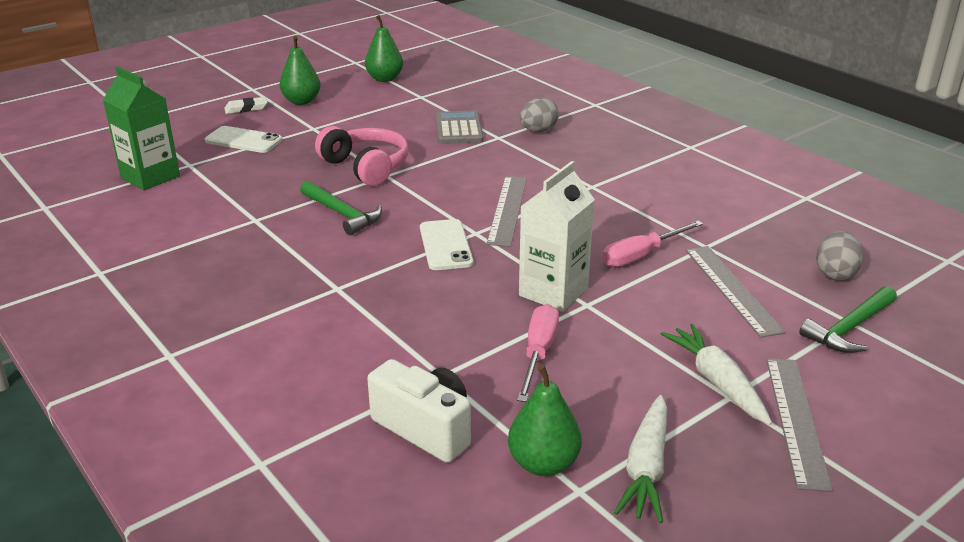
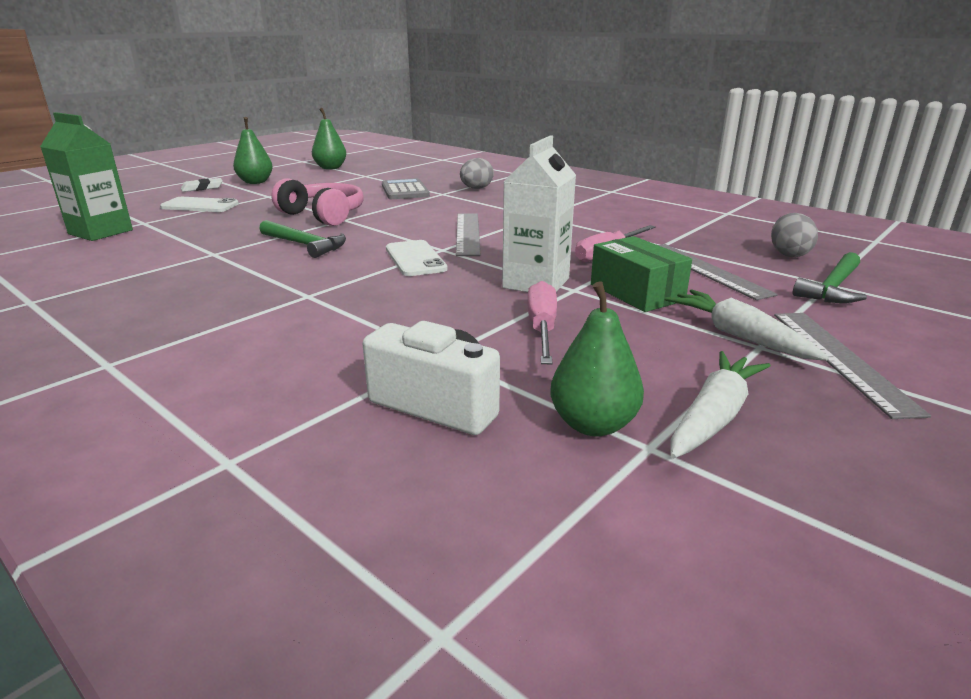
camera: 10 degrees left, 5 degrees down
(646, 315) = (636, 292): none -> green box
(646, 468) = (713, 416): white carrot -> white carrot turned 150 degrees counterclockwise

